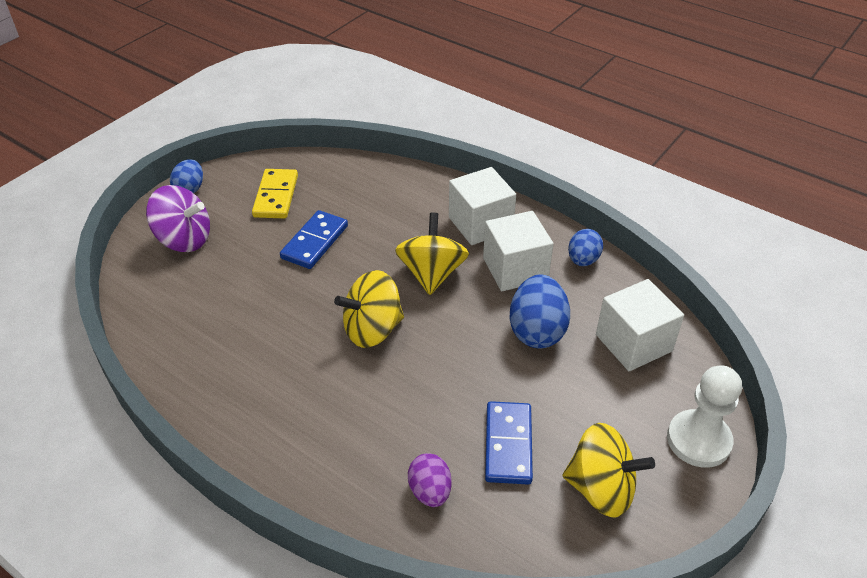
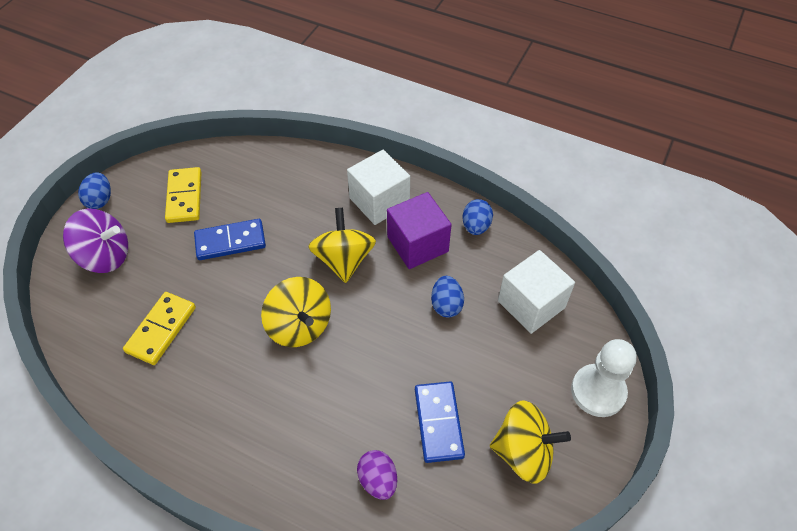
camera: 10 degrees left, 10 degrees up
(226, 313) = (161, 329): none -> yellow domino
(315, 242) = (230, 242): blue domino -> blue domino turned 60 degrees clockwise
(372, 329) = (299, 326): yellow spinning top -> yellow spinning top turned 90 degrees counterclockwise
(515, 269) = (417, 244): white cube -> purple cube
(537, 331) = (446, 305): blue egg -> blue egg, size x0.61

